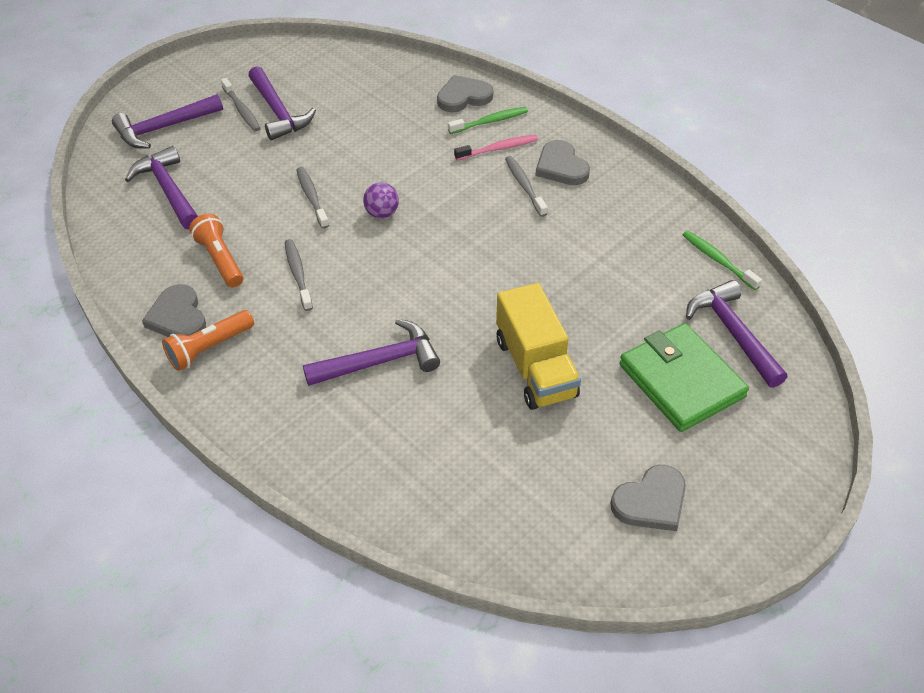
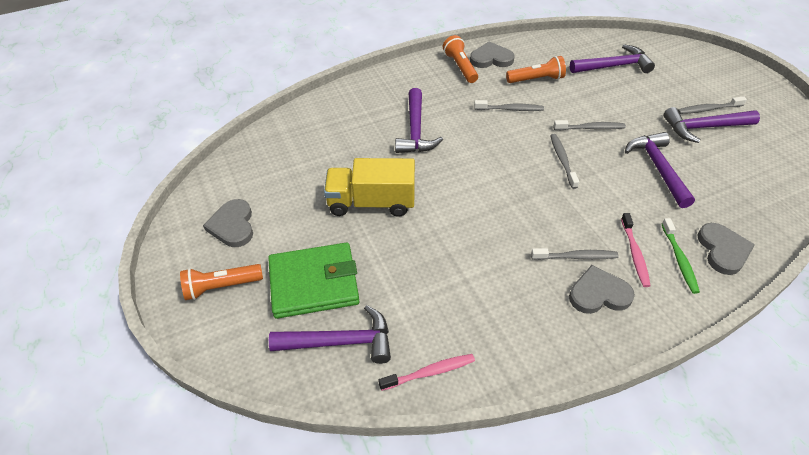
camera: 110 degrees right, 0 degrees up
(164, 128) = (687, 71): purple hammer -> purple hammer (658, 168)
(382, 213) = (562, 160): purple ball -> grey toothbrush
(718, 260) = (429, 372): green toothbrush -> pink toothbrush
(741, 467) = (221, 286): none -> orange flashlight

